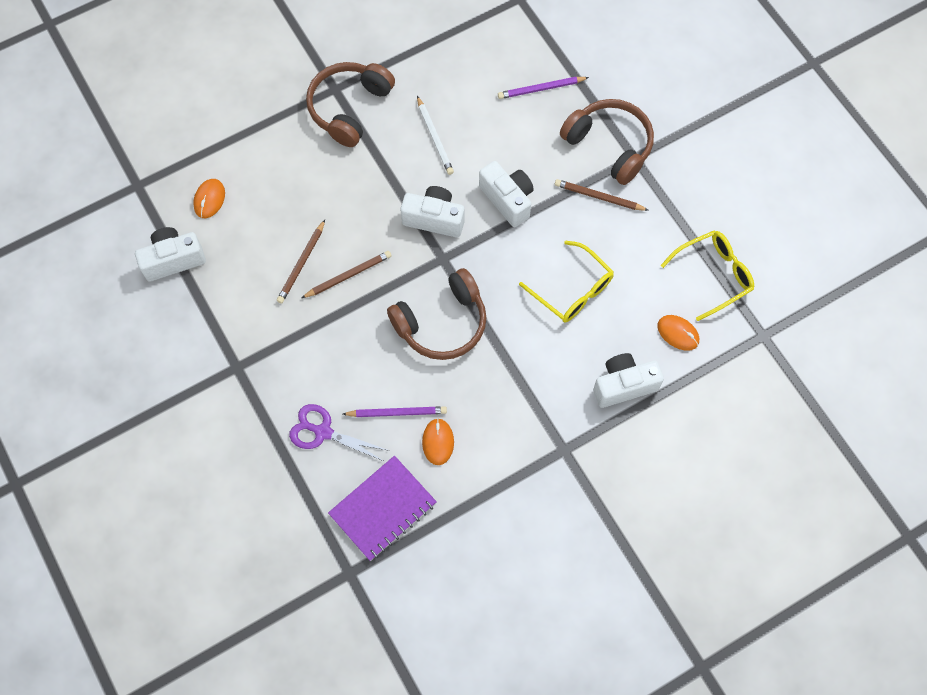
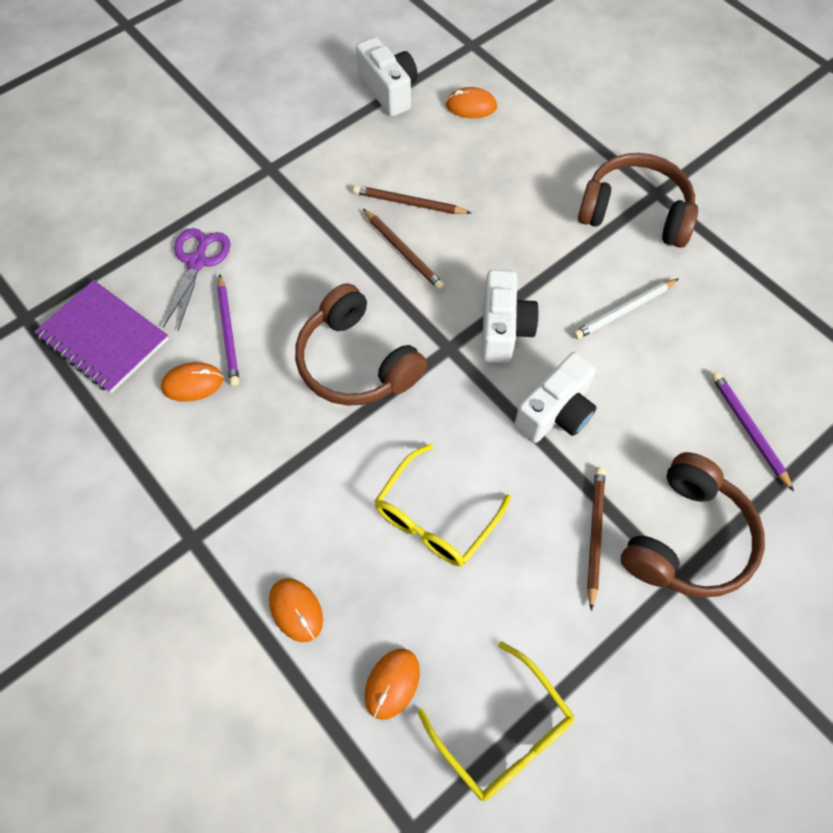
camera: 80 degrees right, 5 degrees down
(623, 385) = (296, 610): white camera -> orange mouse

